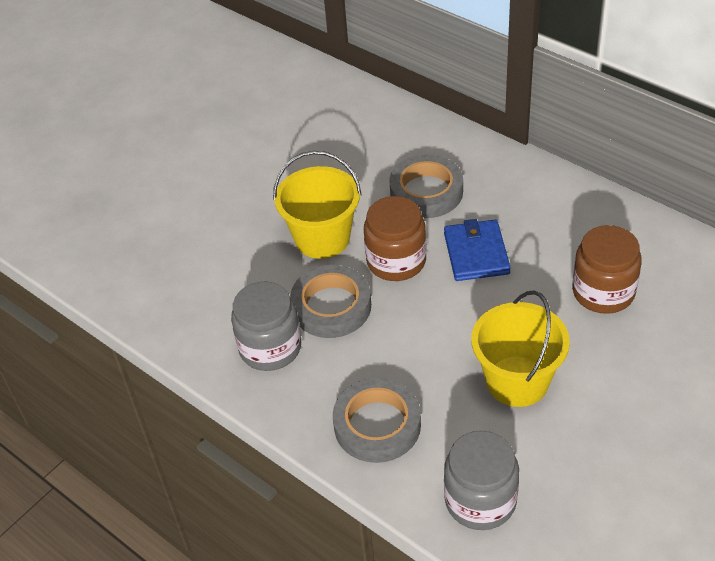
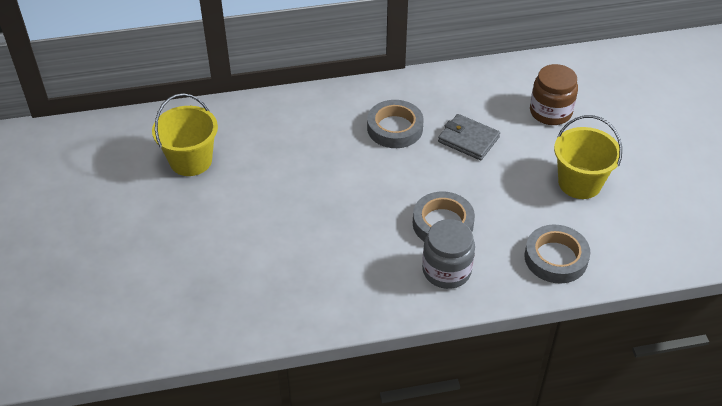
camera: 55 degrees left, 0 degrees up
(322, 238) = (380, 194): yellow bucket -> yellow bucket (191, 160)
(396, 261) = (437, 174): brown jar -> none
(476, 253) = (468, 139): blue wallet -> grey wallet
(480, 500) = (647, 248): grey jar -> none

